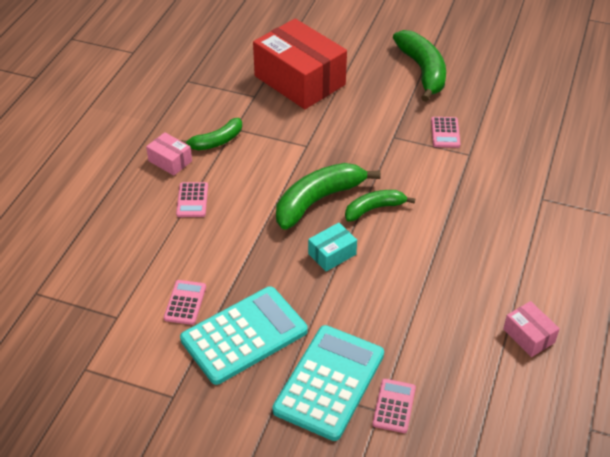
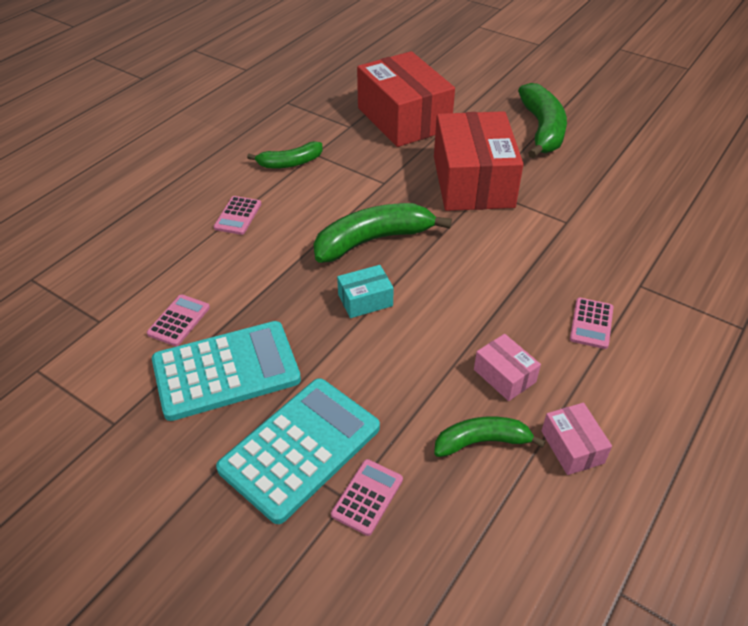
camera: 15 degrees right, 0 degrees up
(170, 161) = (233, 174): pink box -> pink box (504, 376)
(374, 209) = (433, 260): green banana -> green banana (482, 441)
(381, 131) = (473, 181): none -> red box
(445, 133) = (545, 195): pink calculator -> pink calculator (591, 323)

